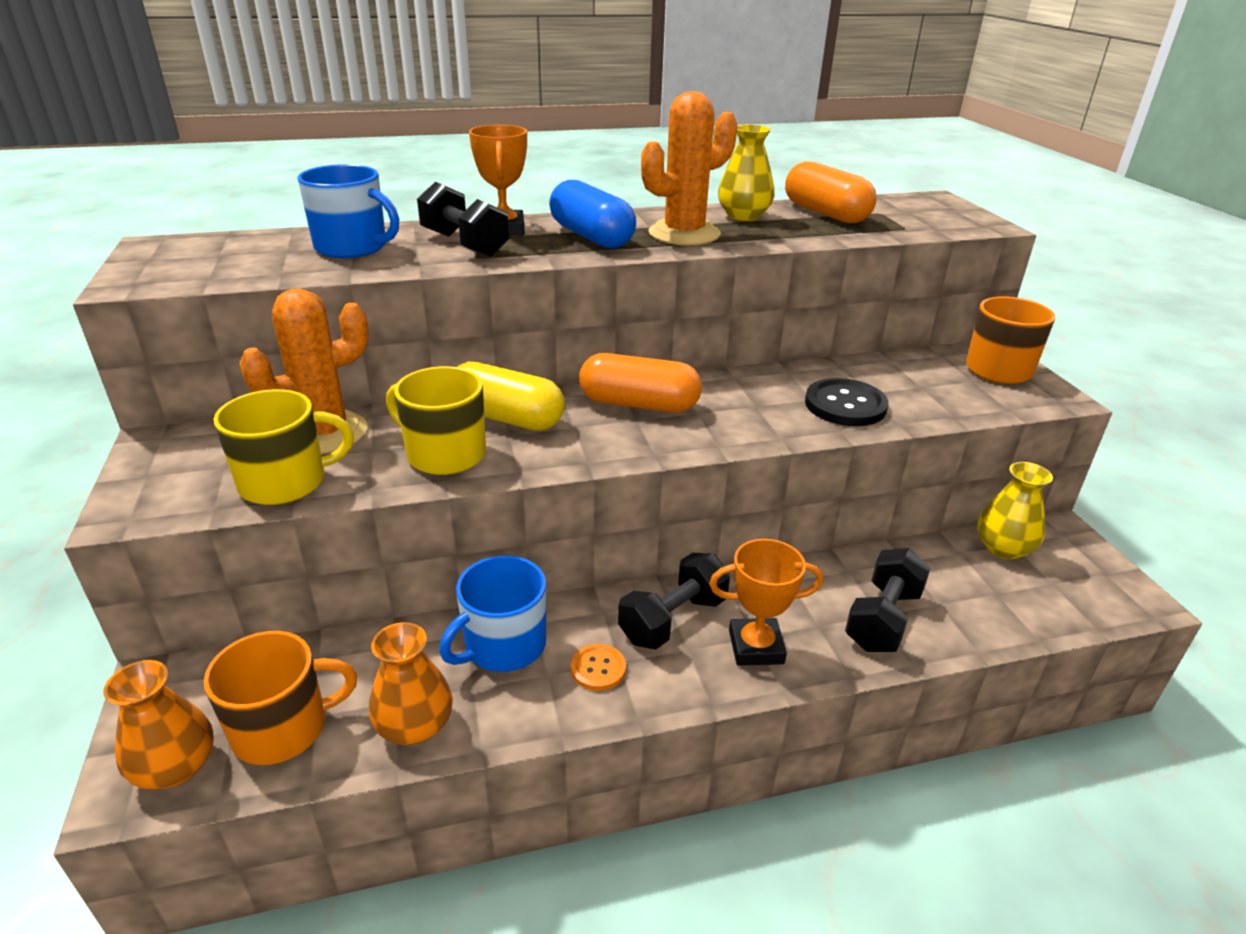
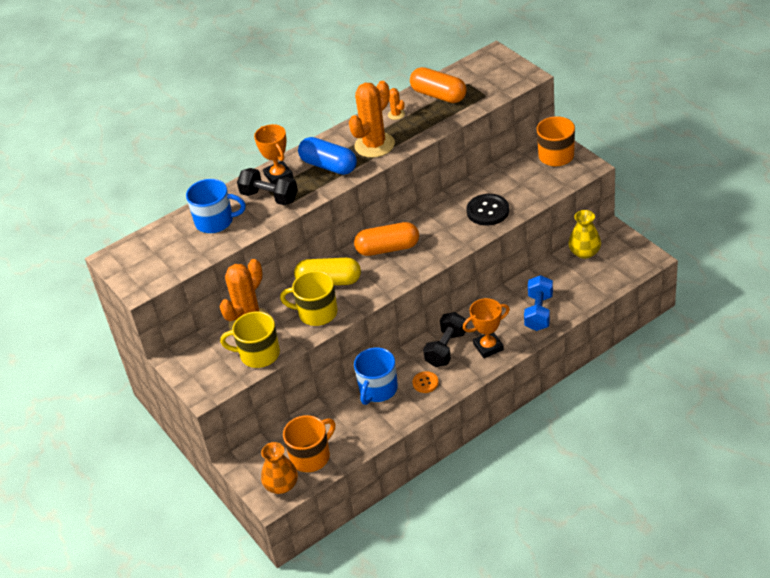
camera: 15 degrees left, 10 degrees up
(286, 482) = (258, 354): yellow mug -> yellow mug turned 135 degrees counterclockwise
(415, 726) = (364, 434): orange vase -> none
(743, 216) = (396, 114): yellow vase -> orange cactus
(883, 619) = (539, 312): black dumbbell -> blue dumbbell

